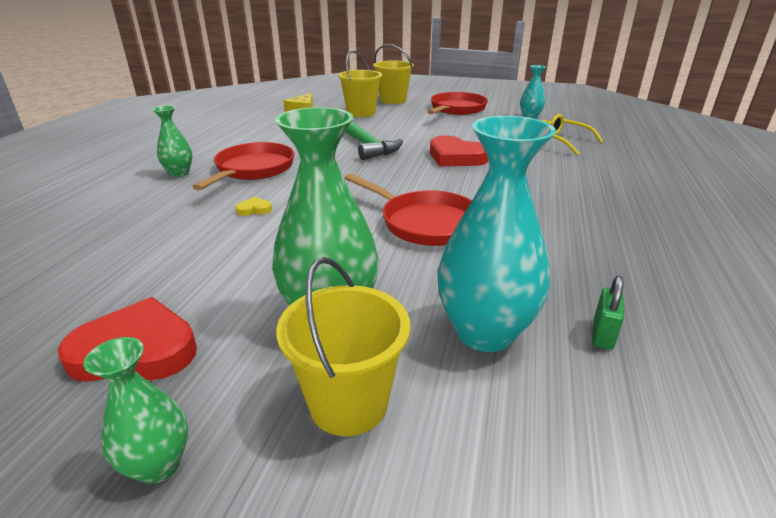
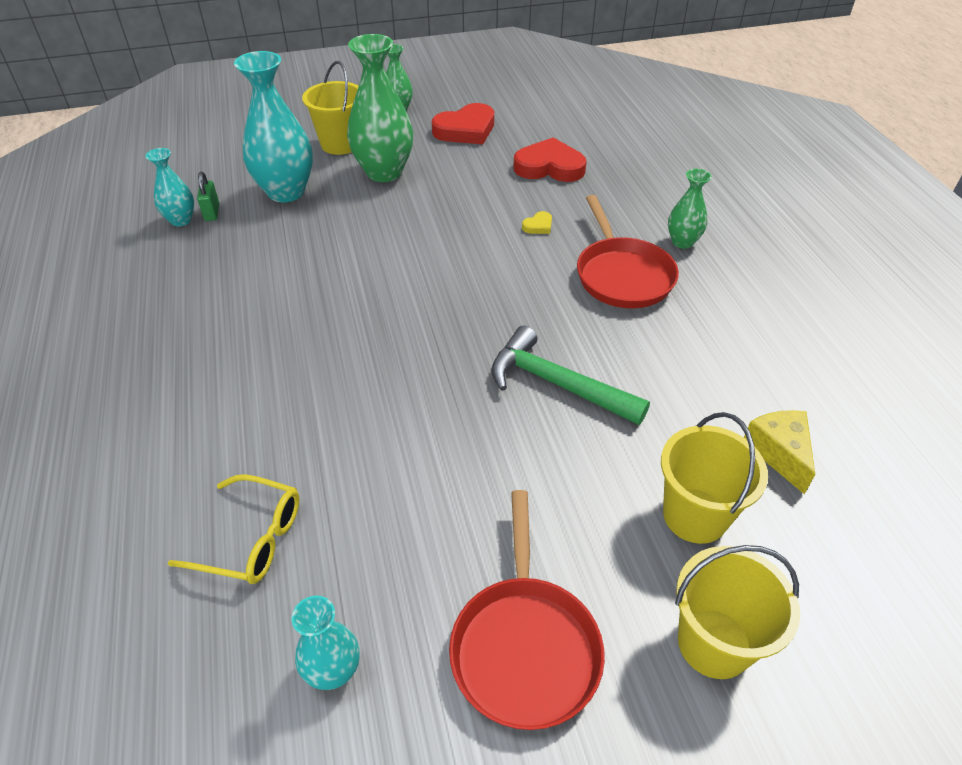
camera: 150 degrees right, 15 degrees up
(424, 223) = (374, 263): red pan -> none
(456, 157) = (407, 401): red heart -> red heart (549, 167)
(651, 337) = (181, 220): none -> turquoise vase

